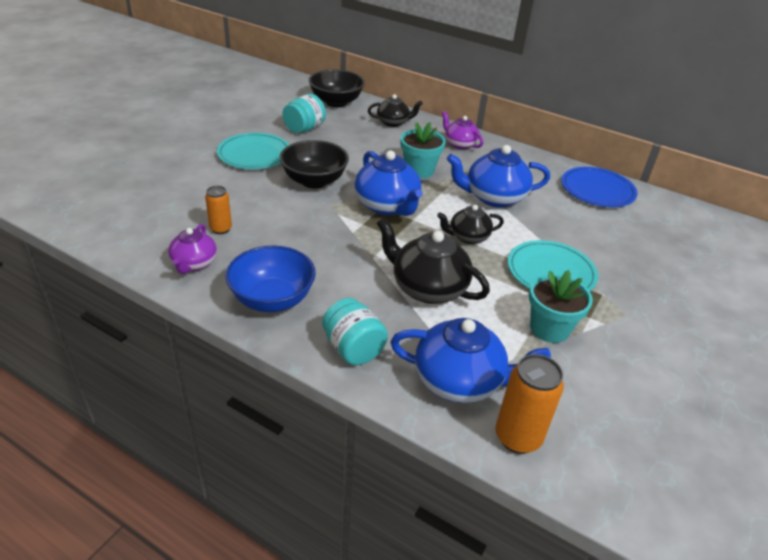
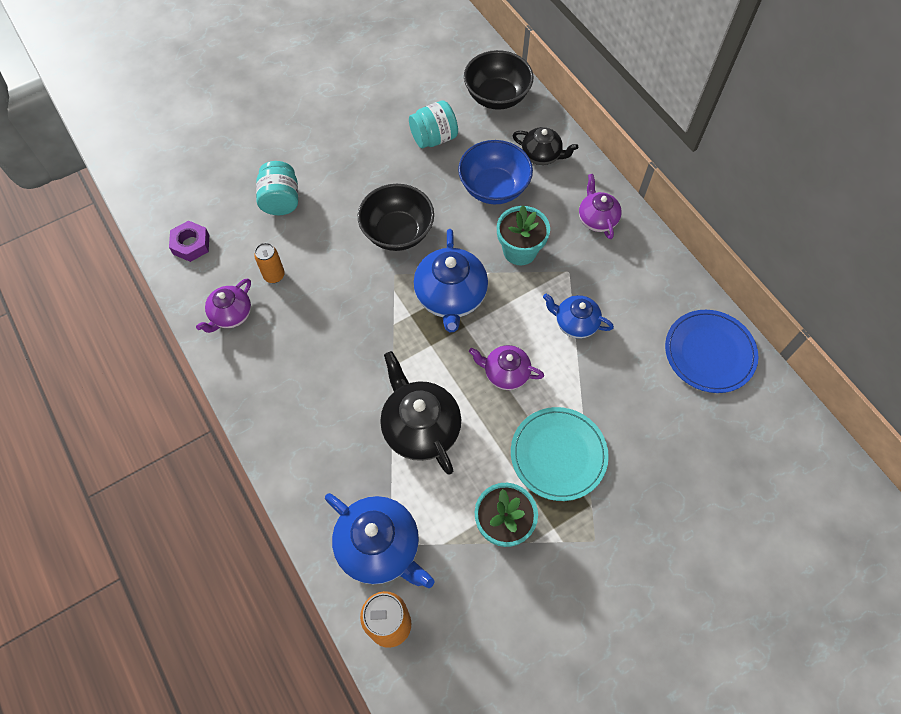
camera: 30 degrees right, 25 degrees up
(122, 228) = (191, 244): none -> purple nut
(254, 154) = (359, 168): turquoise plate -> none
(272, 299) = (275, 386): blue bowl -> blue bowl (494, 188)
(353, 349) = (312, 472): turquoise jar -> turquoise jar (281, 200)
(468, 237) = (505, 373): black teapot -> purple teapot
(493, 197) = (575, 323): blue teapot -> blue teapot, size x0.60

